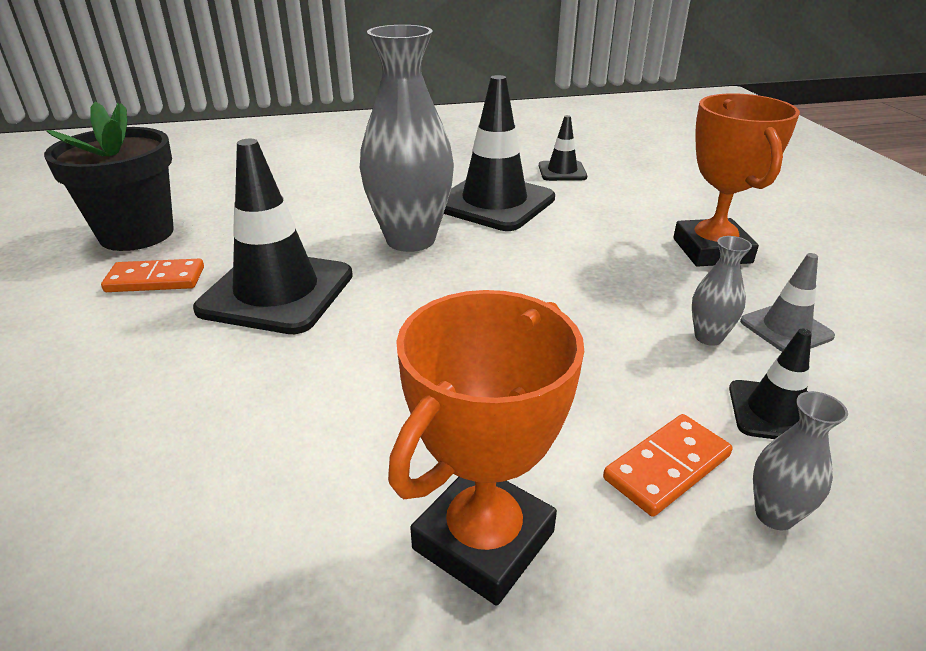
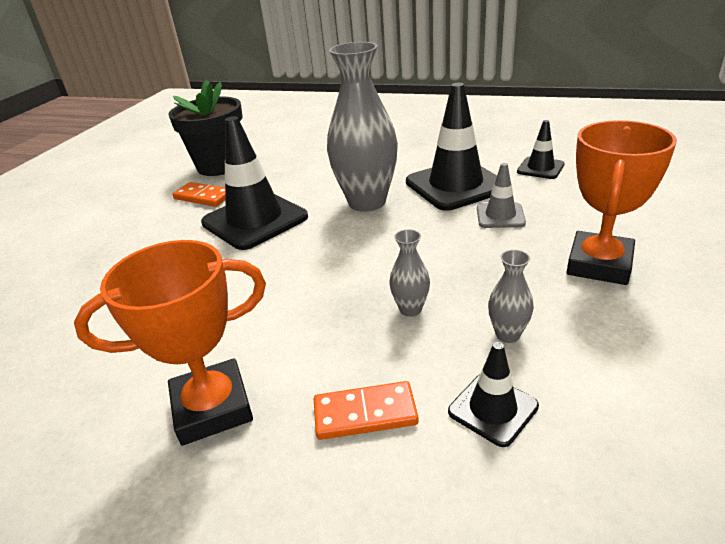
camera: 35 degrees right, 0 degrees up
(774, 515) = (402, 478): grey vase -> grey vase (410, 309)
(786, 329) = (587, 349): grey traffic cone -> grey traffic cone (500, 216)

